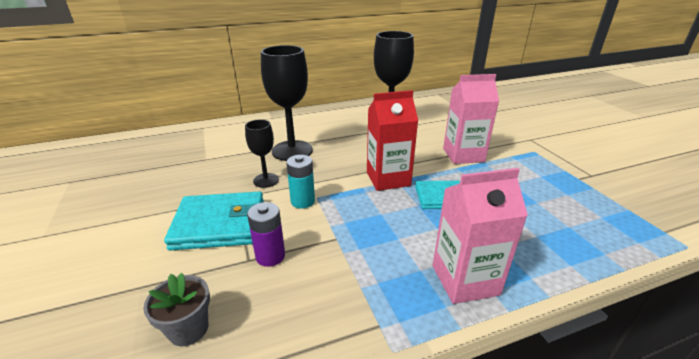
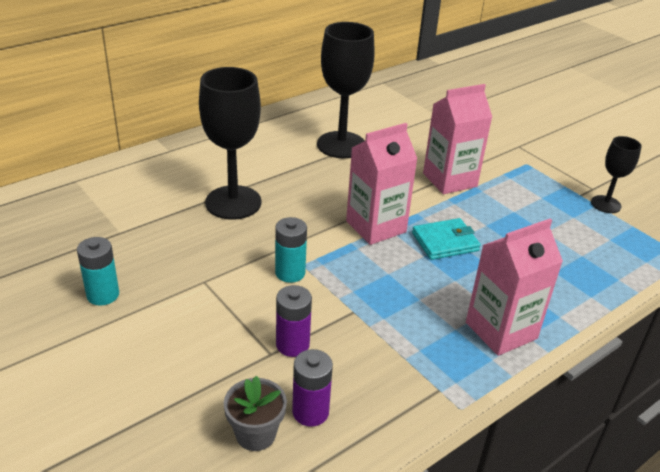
camera: 20 degrees left, 5 degrees up
(163, 195) = (103, 295): none -> turquoise battery
(219, 224) = (207, 319): turquoise wallet -> none
(248, 319) = (310, 412): none -> purple battery
(266, 180) = (226, 252): black goblet -> black goblet (606, 204)
(388, 179) = (376, 226): red carton -> pink carton

